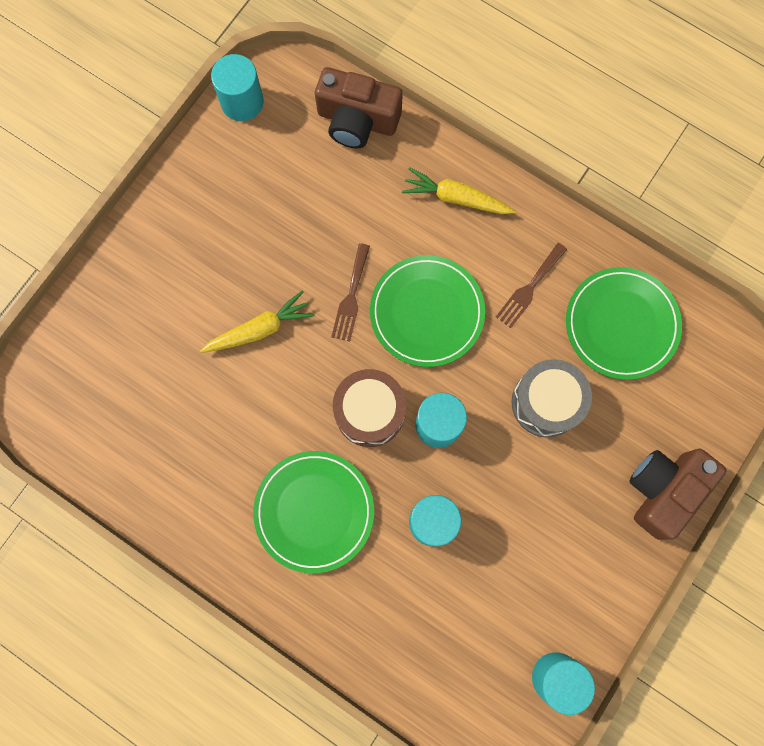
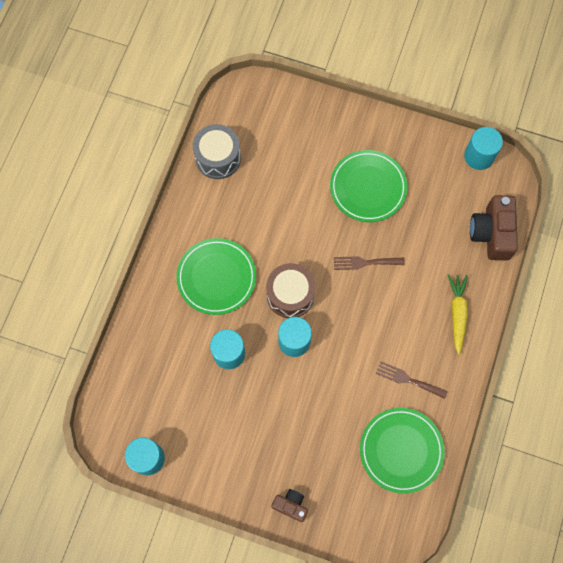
camera: 75 degrees right, 5 degrees down
(260, 329) = (325, 211): yellow carrot -> none
(427, 312) = (369, 314): green plate -> green plate (368, 187)
(546, 402) = (329, 410): grey drum -> grey drum (218, 158)
(663, 490) = (290, 505): brown camera -> brown camera, size x0.55

